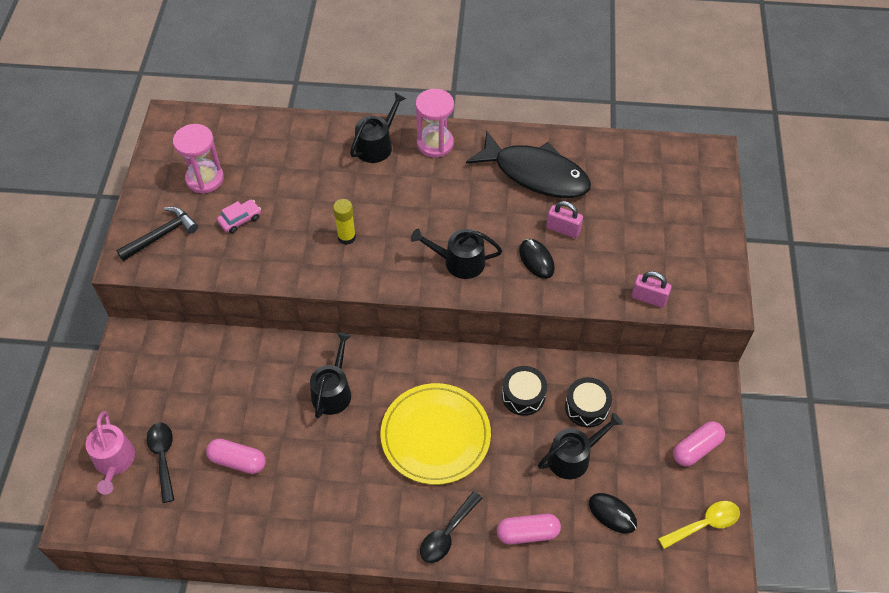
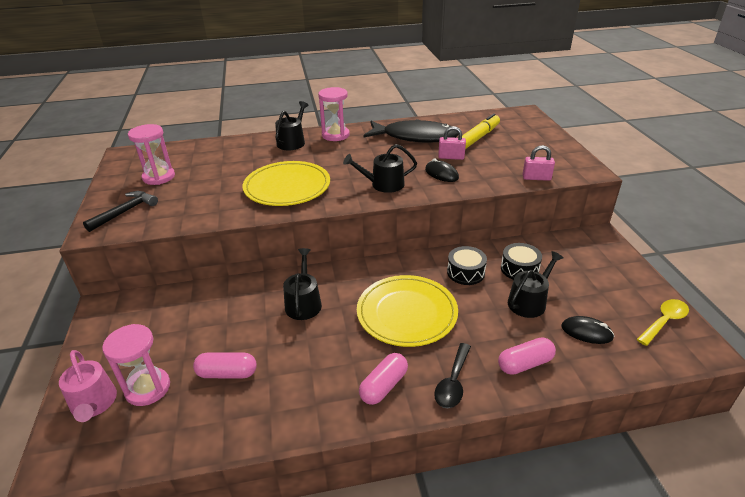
camera: 15 degrees left, 20 degrees down
(163, 457) = (148, 388): black spoon -> pink hourglass
(240, 220) = (194, 192): pink car -> none
(346, 237) = (287, 187): yellow glue stick -> yellow plate
(617, 196) = (478, 137): none -> yellow marker
(696, 448) = (619, 275): pink capsule -> pink capsule (384, 386)

